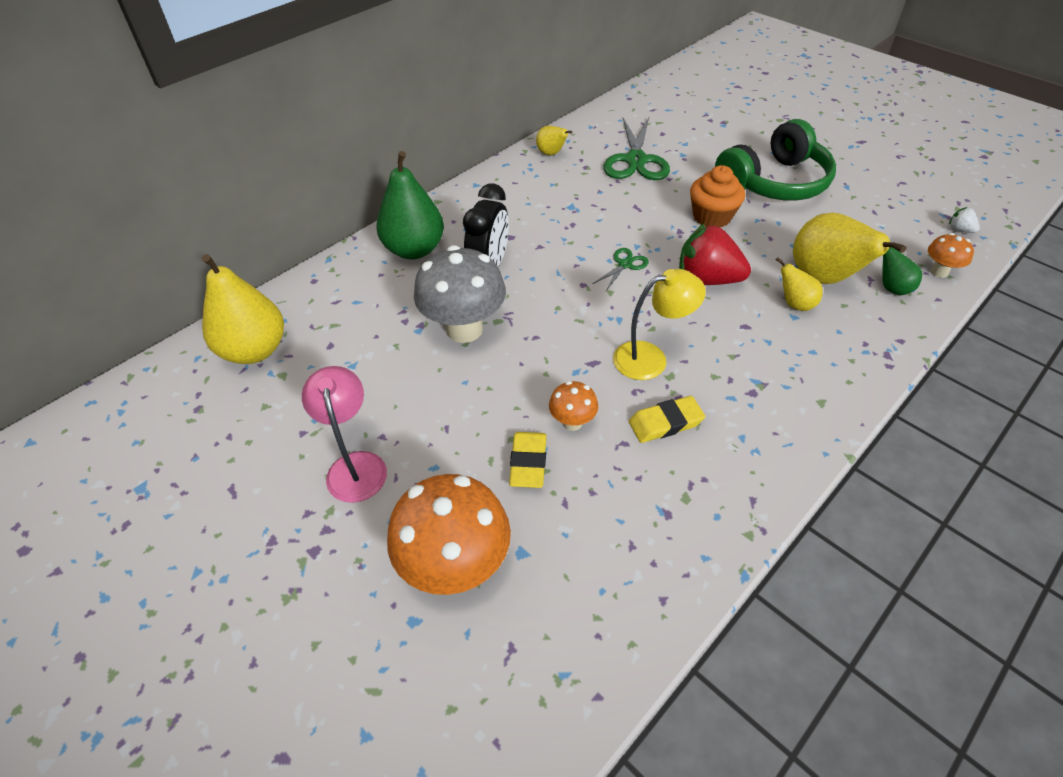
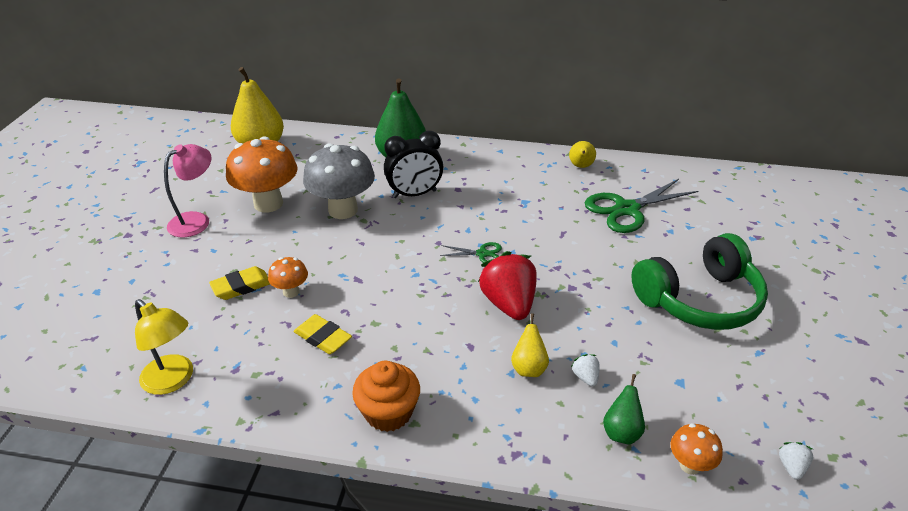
camera: 55 degrees right, 10 degrees down
(455, 566) = (142, 290): orange mushroom -> orange mushroom (268, 203)
(650, 358) = (386, 306): yellow lamp -> yellow lamp (173, 380)
(712, 217) = (598, 278): orange cupcake -> orange cupcake (388, 412)
(774, 182) = (699, 300): green headphones -> green headphones turned 45 degrees counterclockwise
(823, 278) = (585, 377): yellow pear -> white strawberry

